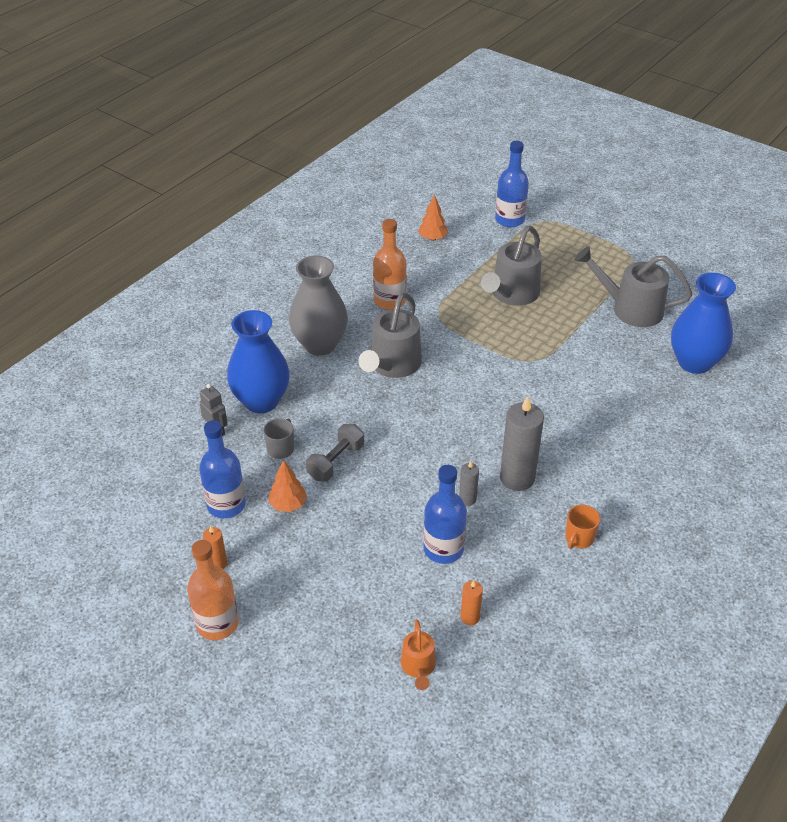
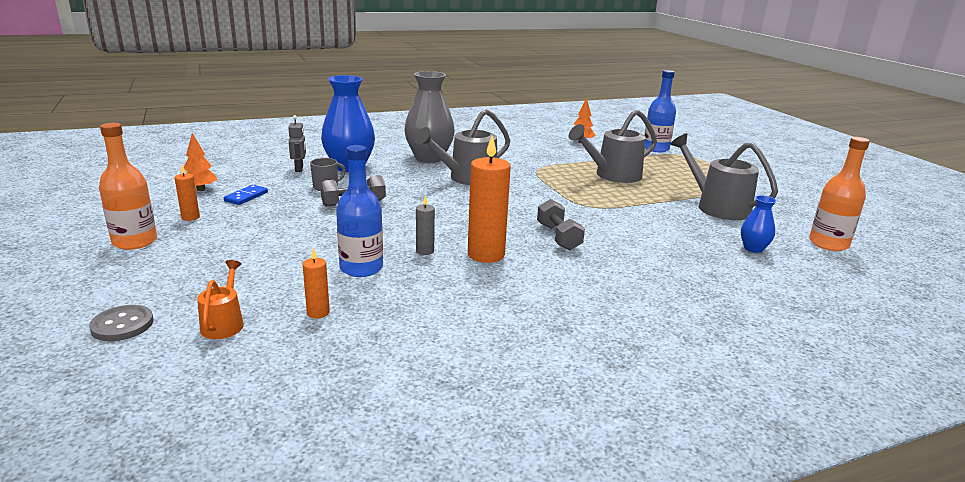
camera: 30 degrees right, 20 degrees down
(226, 505) = (246, 197): blue bottle -> blue domino
(288, 504) = (286, 209): orange tree -> orange tree (201, 189)
(349, 714) = (122, 325): none -> grey button
(389, 300) = (509, 155): orange bottle -> orange bottle (828, 244)
(418, 667) = (224, 323): orange watering can -> orange watering can turned 150 degrees clockwise
(517, 478) = (486, 255): grey candle -> orange candle
(548, 422) = (558, 237): none -> grey dumbbell
(579, 538) = (494, 306): orange mug -> none
(694, 362) = (753, 248): blue vase -> blue vase, size x0.49

